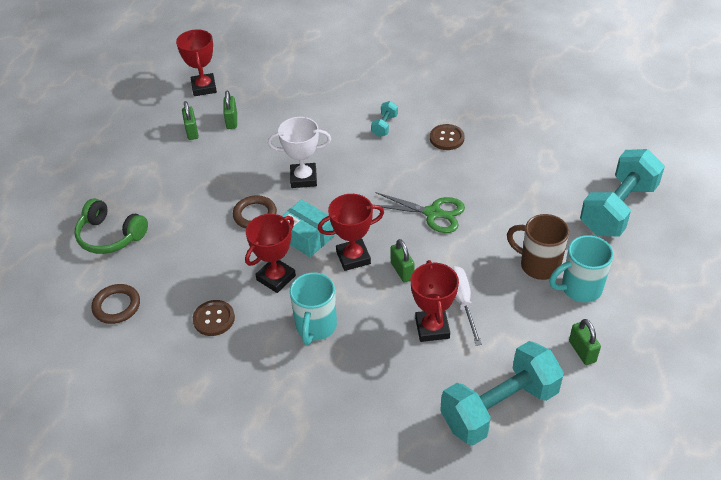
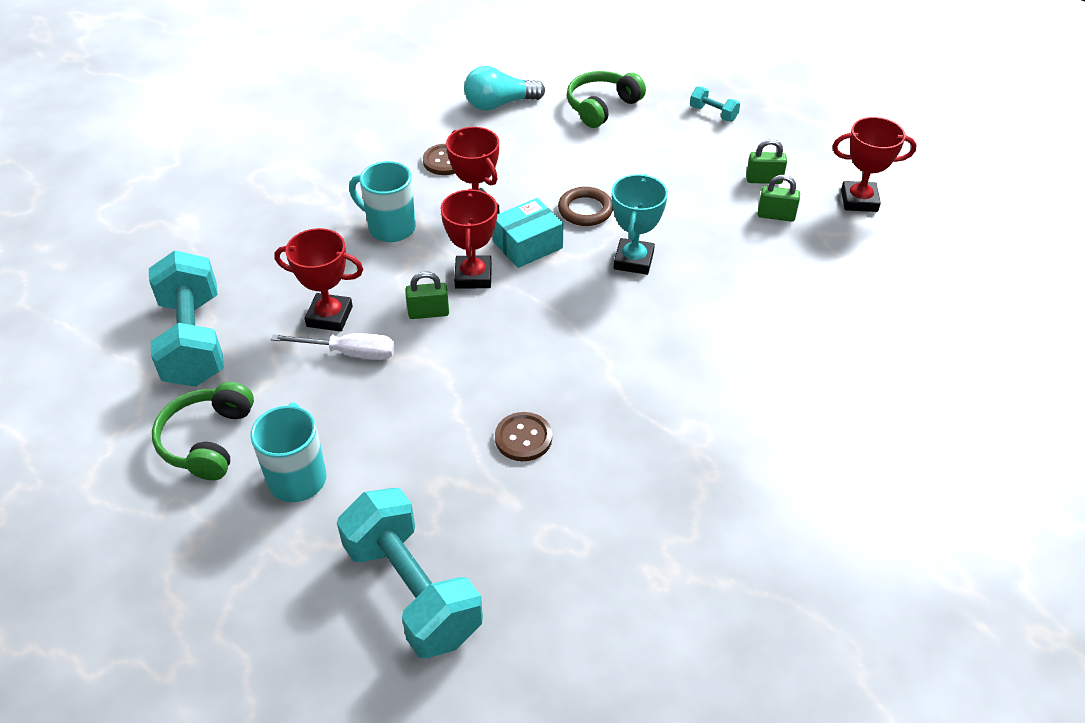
camera: 105 degrees right, 0 degrees up
(117, 306) = (499, 104): brown ring -> turquoise light bulb
(303, 178) = (633, 260): white trophy -> turquoise trophy
(384, 126) = (716, 363): turquoise dumbbell -> turquoise dumbbell (713, 113)
(433, 213) = (511, 367): green scissors -> none
(446, 138) = (662, 427): brown button -> brown button (523, 438)
(538, 265) = (362, 447): brown mug -> none
(582, 351) = (208, 440): green padlock -> green headphones

